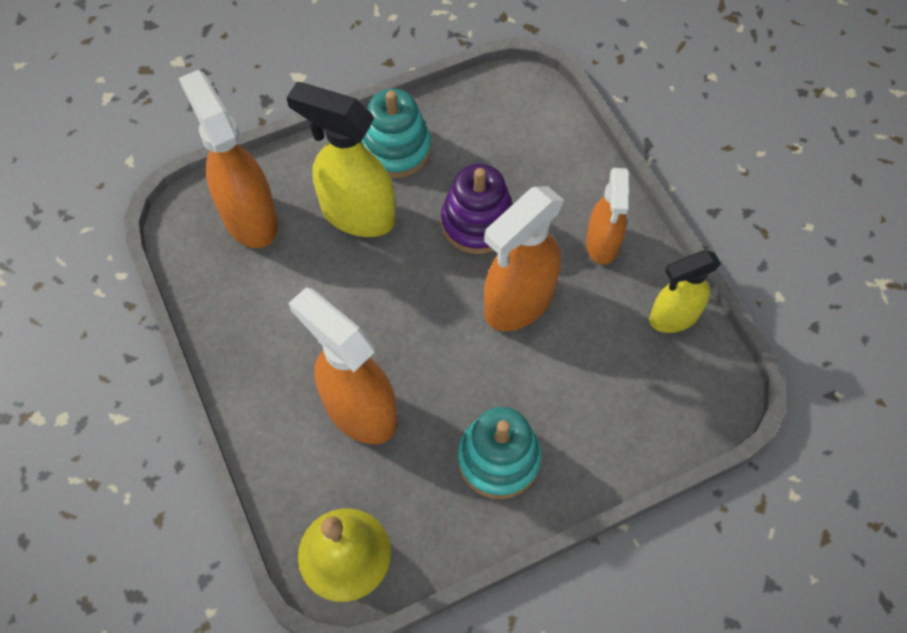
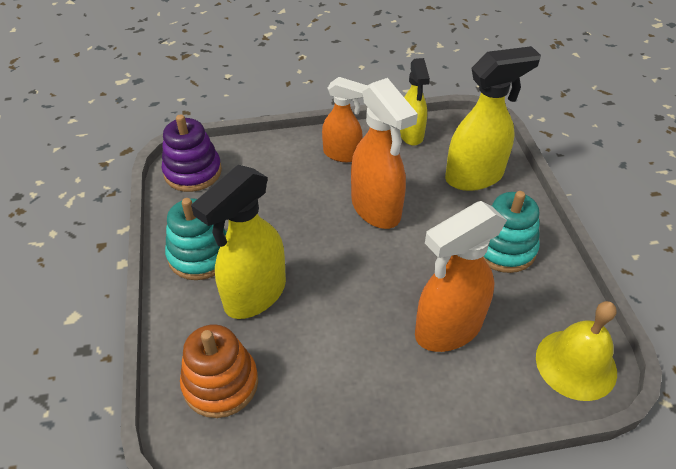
camera: 75 degrees left, 15 degrees down
(249, 217) = (220, 383): orange spray bottle -> orange stacking toy
(477, 223) = (296, 217): purple stacking toy -> purple stacking toy (193, 172)
(618, 409) = (475, 176): none -> yellow spray bottle

